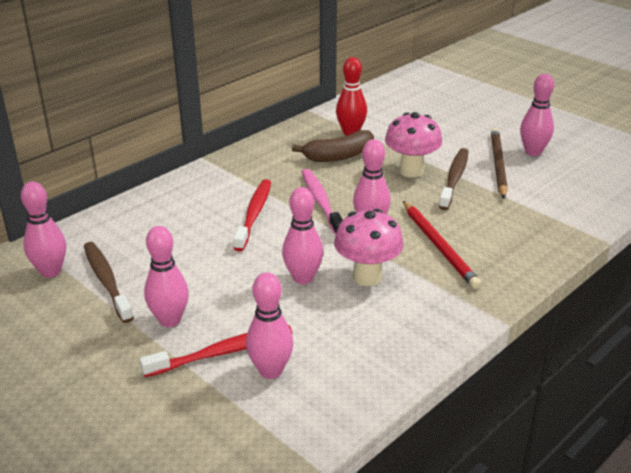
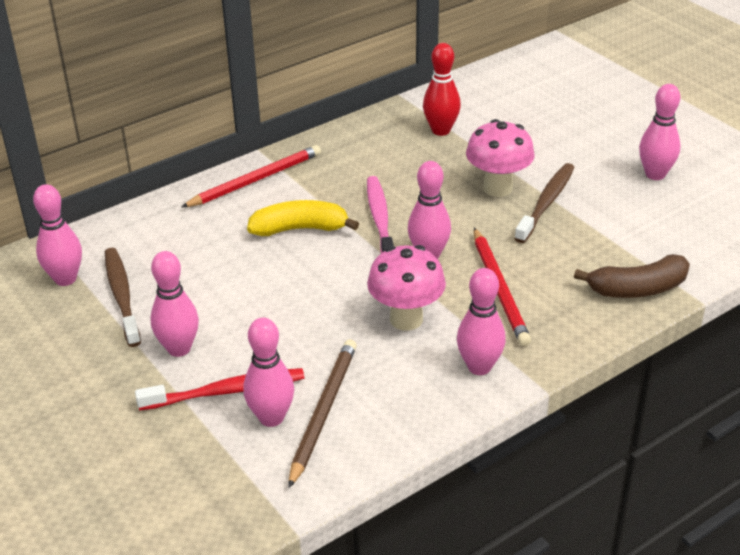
camera: 10 degrees right, 5 degrees up
(205, 180) = (255, 180): none -> red pencil
(254, 214) = (300, 229): red toothbrush -> yellow banana
(303, 278) = (334, 313): pink bowling pin -> pink bowling pin (479, 367)
(339, 156) = (417, 161): brown banana -> brown banana (637, 289)
(498, 165) = (605, 188): brown pencil -> brown pencil (323, 412)

